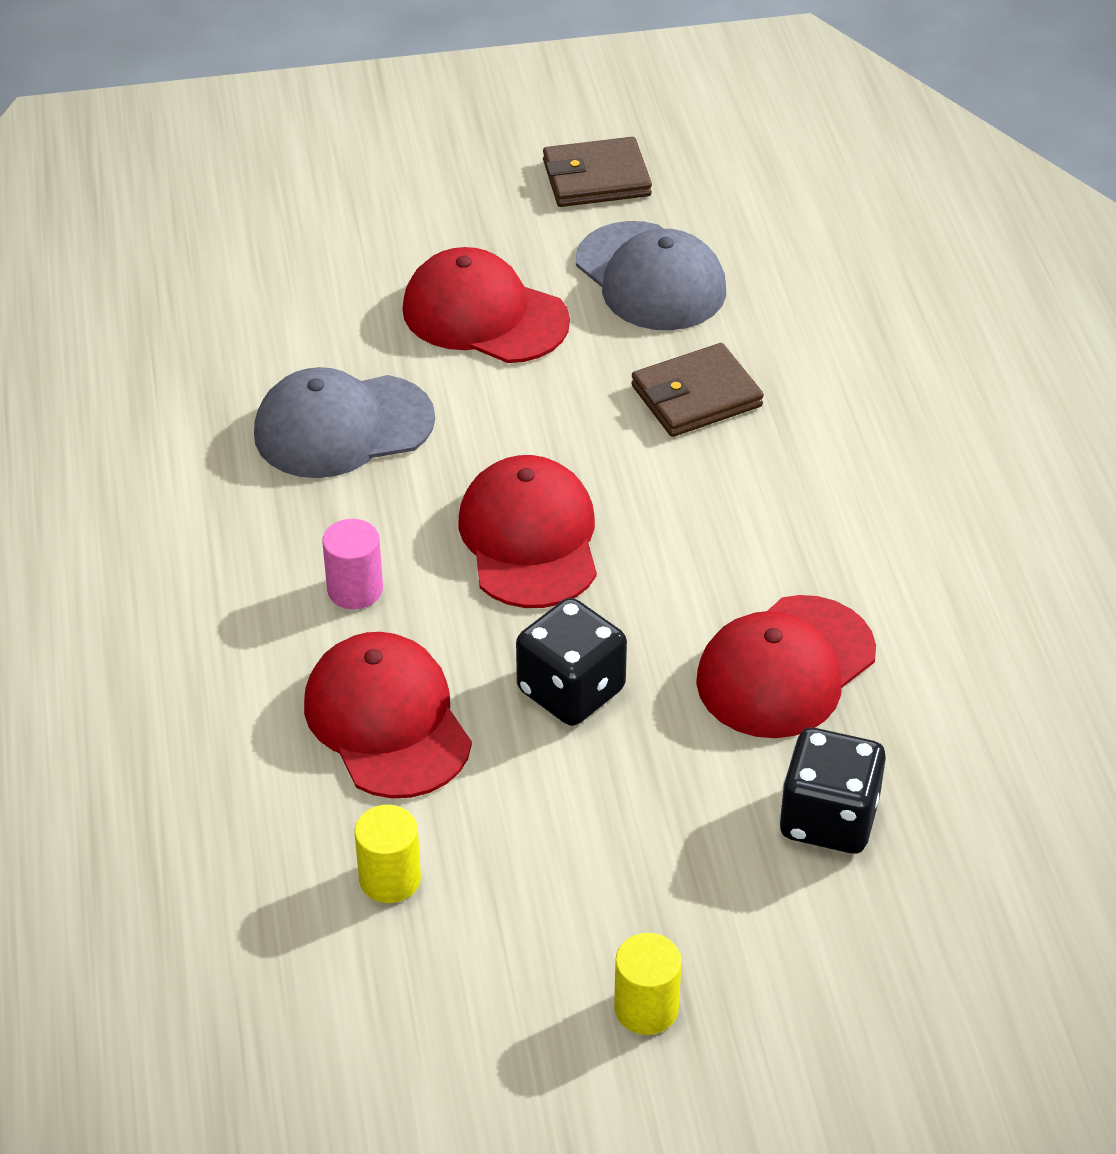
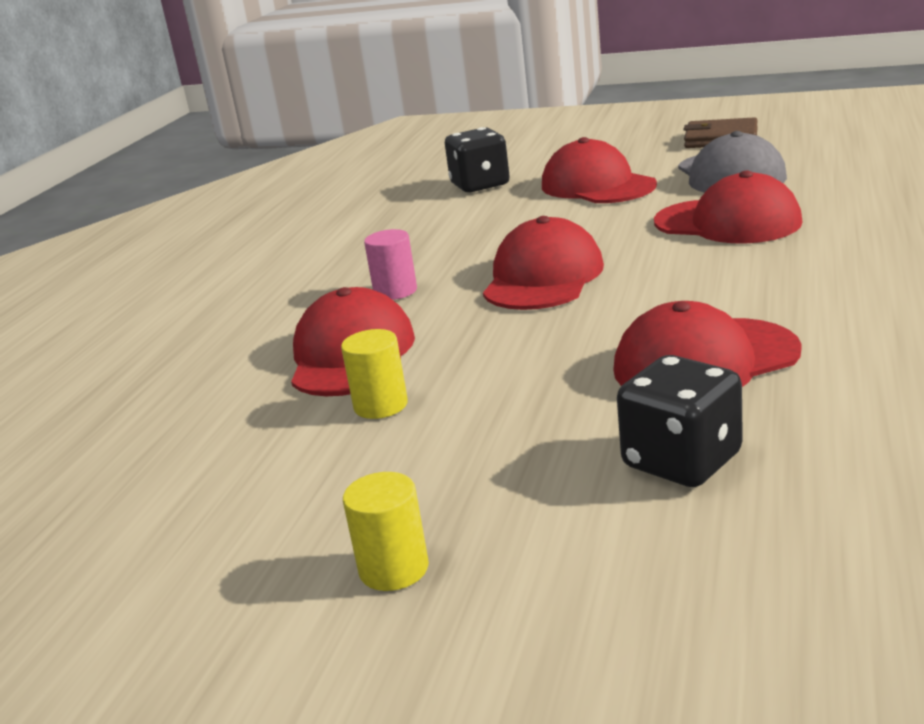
camera: 30 degrees right, 20 degrees down
(343, 427) = (459, 224): grey cap -> none
(390, 879) = (263, 441): yellow cylinder -> yellow cylinder (380, 405)
(571, 690) = (507, 354): black dice -> black dice (480, 185)
(696, 396) = (727, 222): brown wallet -> red cap

